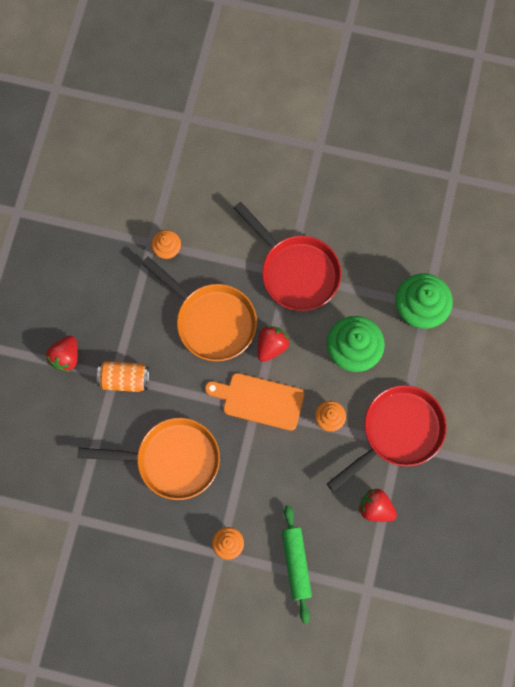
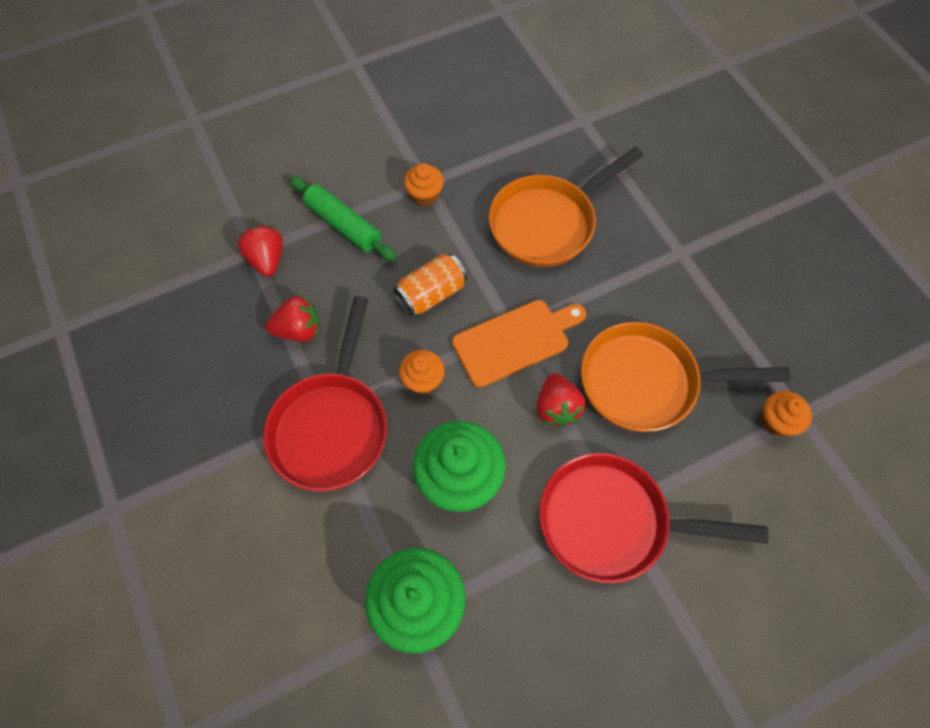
camera: 140 degrees right, 10 degrees down
(66, 357) = (744, 233): red strawberry -> red strawberry (267, 260)
(124, 379) = (668, 257): orange can -> orange can (431, 294)

